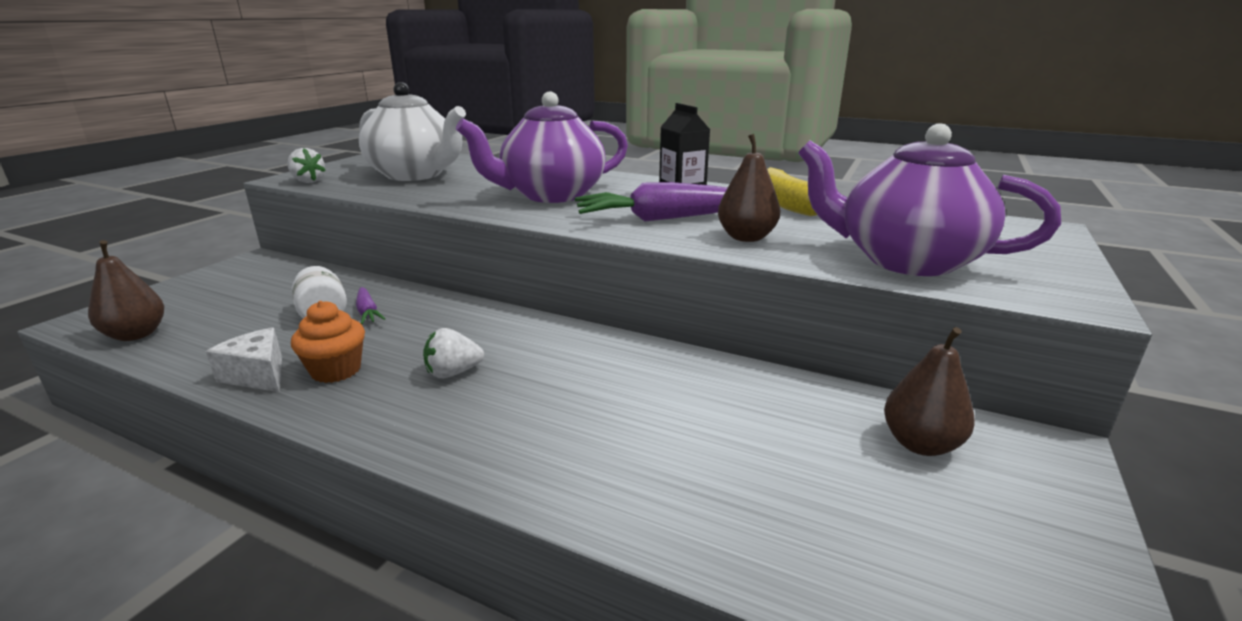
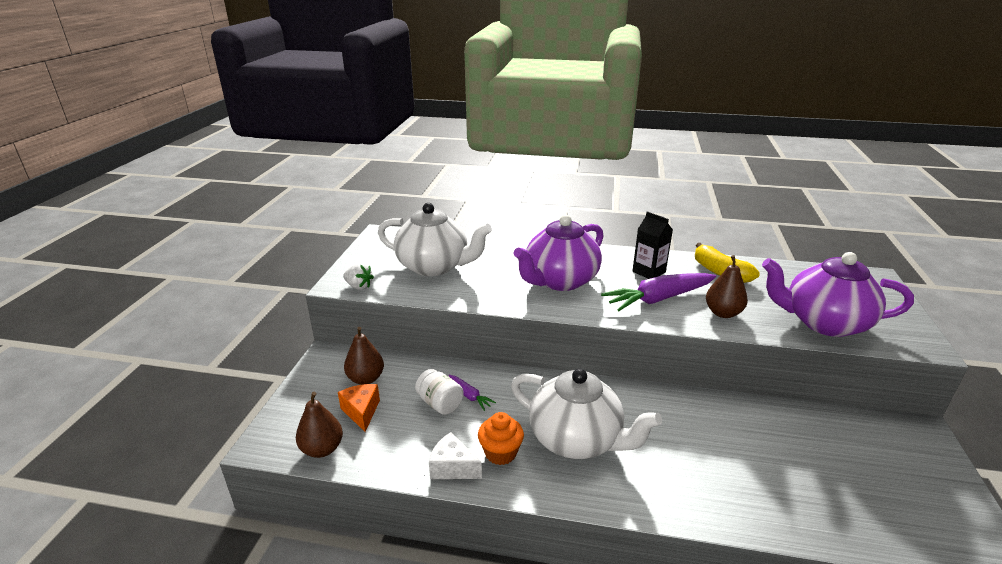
camera: 15 degrees left, 5 degrees up
(225, 309) = (361, 412): none -> orange cheese
(453, 373) = (577, 439): white strawberry -> white teapot
(920, 444) = (862, 440): brown pear -> brown pear (366, 379)

